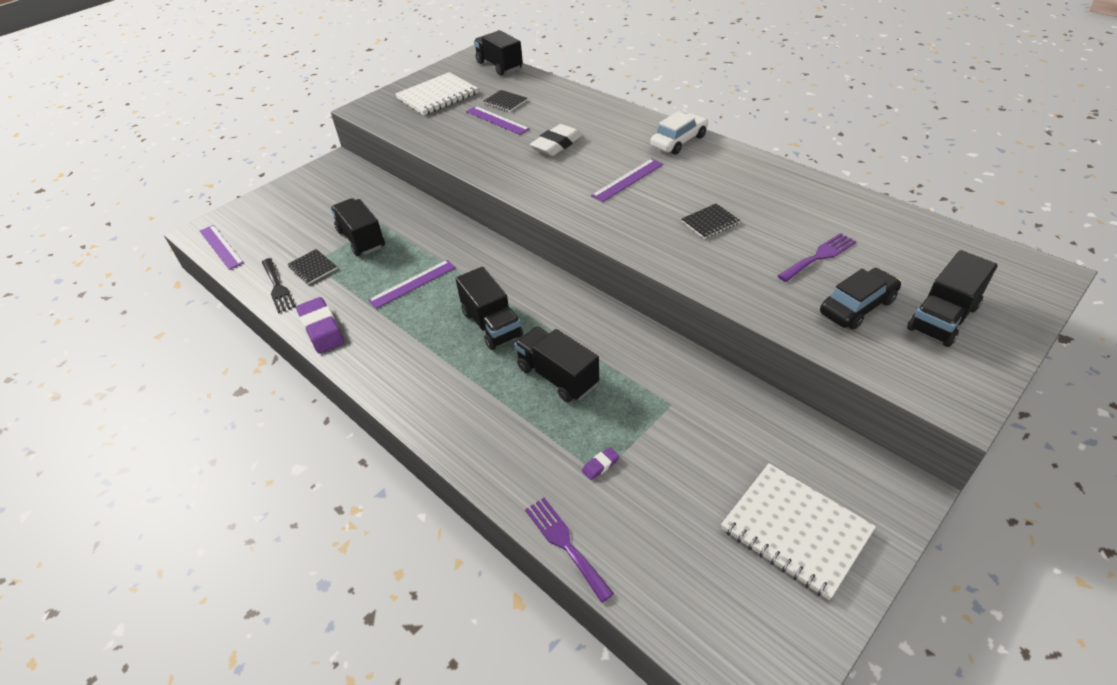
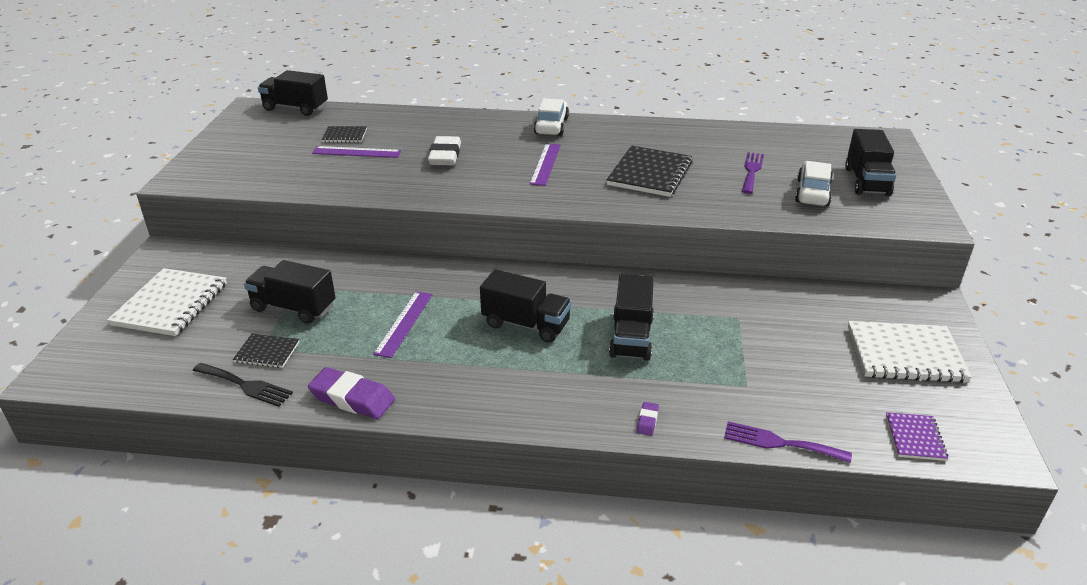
camera: 40 degrees left, 10 degrees down
(221, 247) = (109, 378): purple ruler -> none
(437, 96) = (259, 148): white notebook -> white notebook (170, 304)
(557, 376) = (631, 337): black truck -> black truck turned 90 degrees counterclockwise
(600, 465) = (740, 380): purple eraser -> purple eraser (647, 421)
(695, 620) = (915, 438): none -> purple notebook
(710, 222) = (649, 173): black notebook -> black notebook, size x1.92
(857, 307) = (812, 192): black car -> white car

